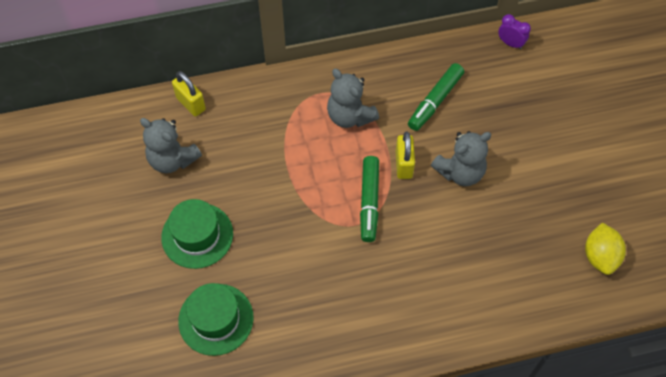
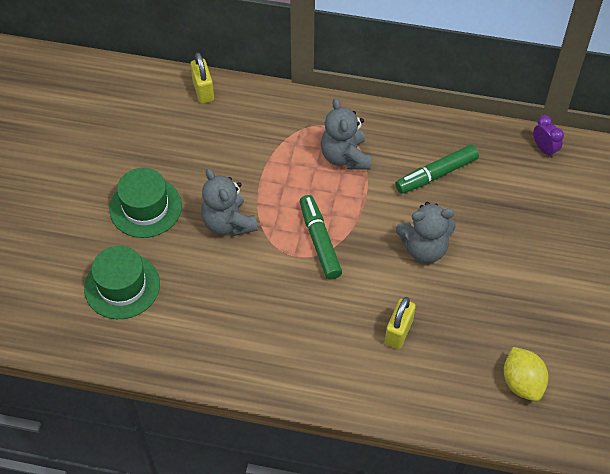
camera: 25 degrees right, 5 degrees down
(172, 159) = (160, 133): grey teddy bear -> grey teddy bear (228, 223)
(369, 202) = (319, 241): green marker -> green marker turned 135 degrees clockwise
(404, 164) = (372, 220): yellow padlock -> yellow padlock (398, 332)
(600, 256) = (522, 383): yellow lemon -> yellow lemon turned 45 degrees counterclockwise

